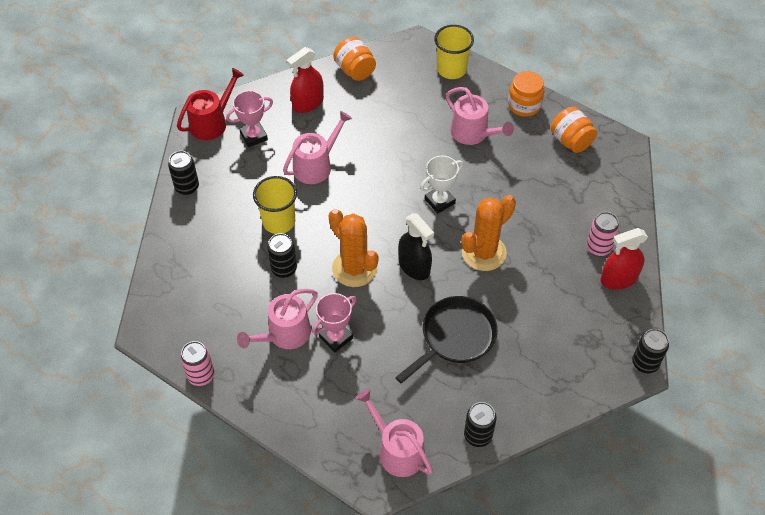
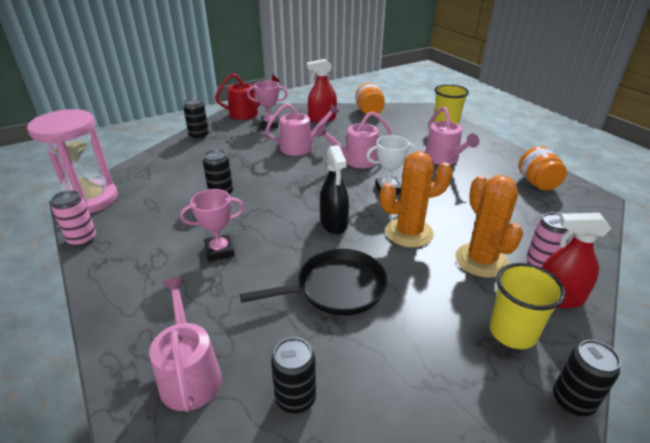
camera: 25 degrees right, 20 degrees down
(157, 328) = (89, 199): none -> pink hourglass
(279, 222) = (244, 167): yellow cup -> yellow cup (512, 332)
(285, 334) = (179, 234): pink watering can -> pink watering can (356, 160)
(354, 268) = (279, 209): orange cactus -> orange cactus (481, 260)
(524, 105) = (500, 154): orange jar -> none

